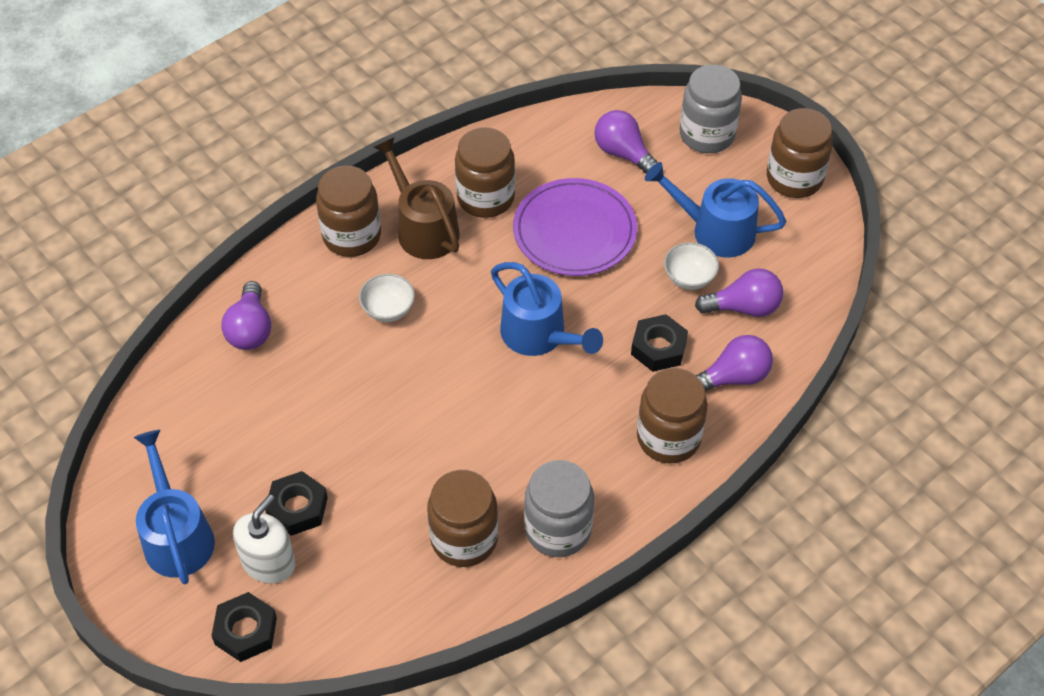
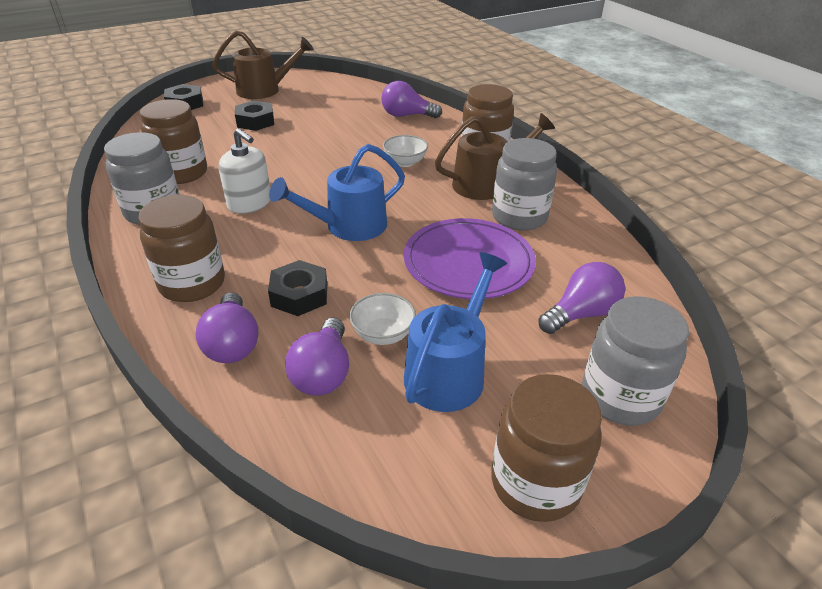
camera: 100 degrees right, 15 degrees down
(176, 535) = (264, 90): blue watering can -> brown watering can
(268, 562) = (224, 111): white soap dispenser -> white soap dispenser (250, 203)
(485, 198) = (519, 217): brown jar -> grey jar

